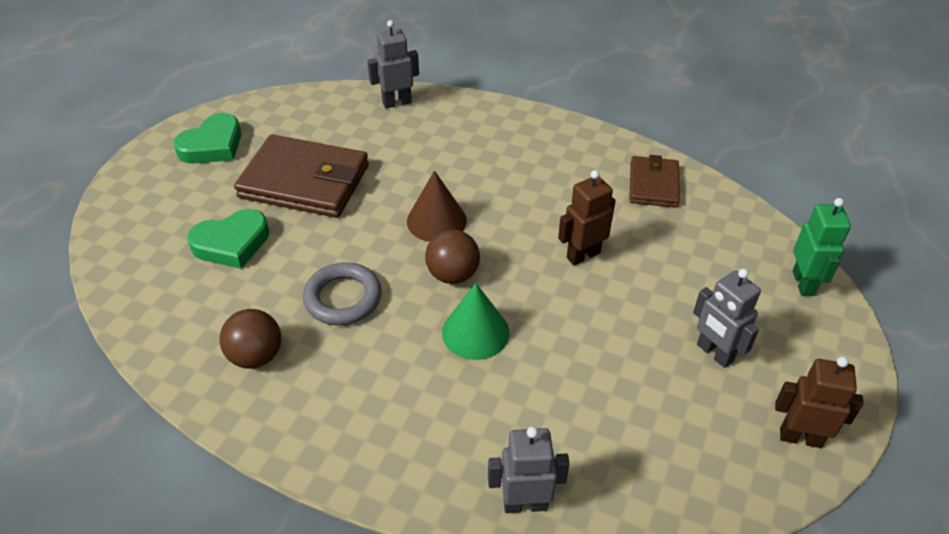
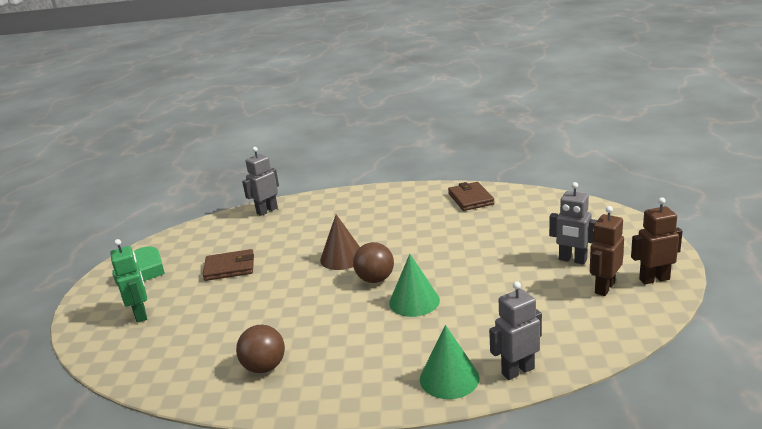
camera: 20 degrees left, 20 degrees down
(232, 243) = (198, 316): green heart -> none
(304, 181) = (229, 268): brown wallet -> brown wallet, size x0.57
(343, 298) = (306, 316): grey ring -> none
(440, 474) = (449, 378): none -> green cone
(583, 255) = (454, 243): brown robot -> brown robot (604, 288)
(803, 283) = (596, 213): green robot -> green robot (141, 314)

